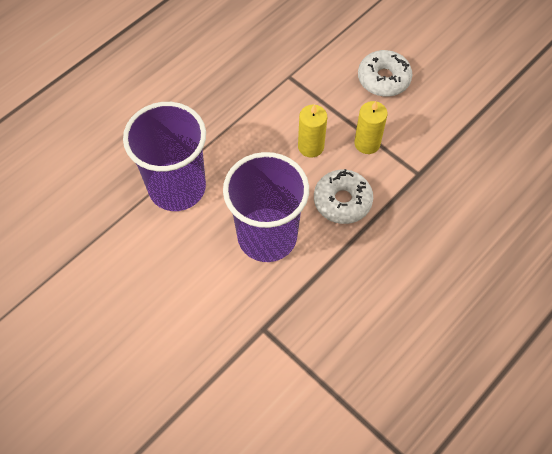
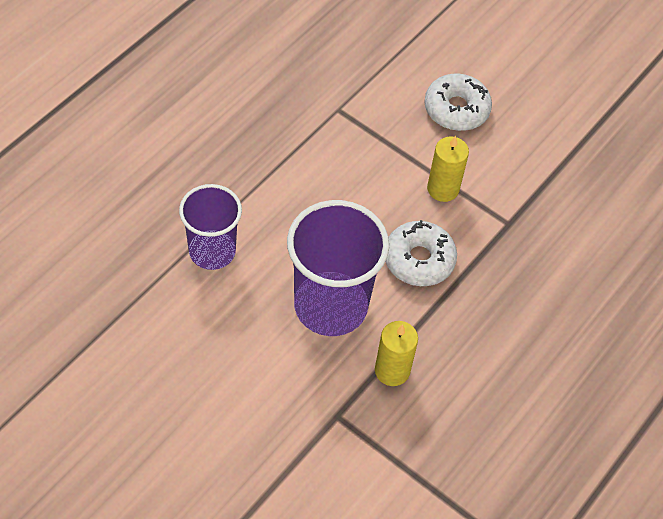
camera: 10 degrees left, 5 degrees down
(177, 187) = (212, 251): purple cup -> purple cup, size x0.64
(311, 147) = (374, 195): yellow candle -> yellow candle (392, 370)

